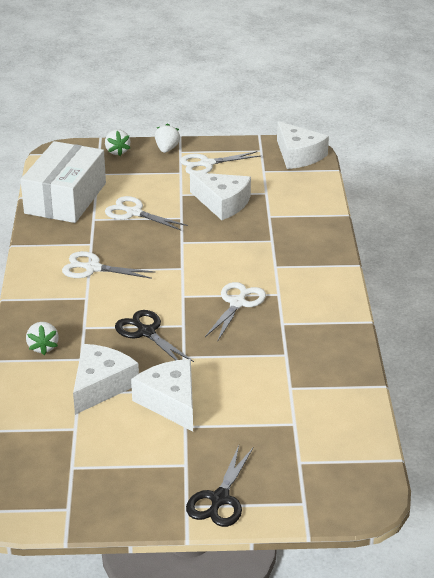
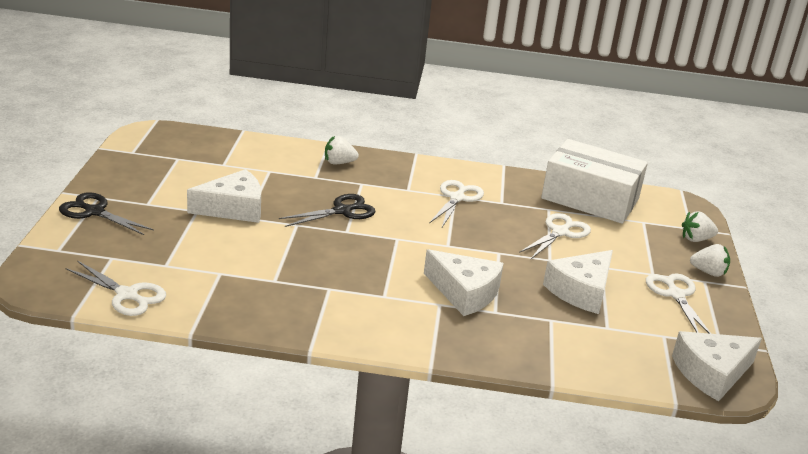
camera: 95 degrees right, 5 degrees down
(101, 386) = (273, 181): white cheese -> white cheese (464, 293)
(237, 303) = (373, 267): white scissors -> white scissors (127, 295)

